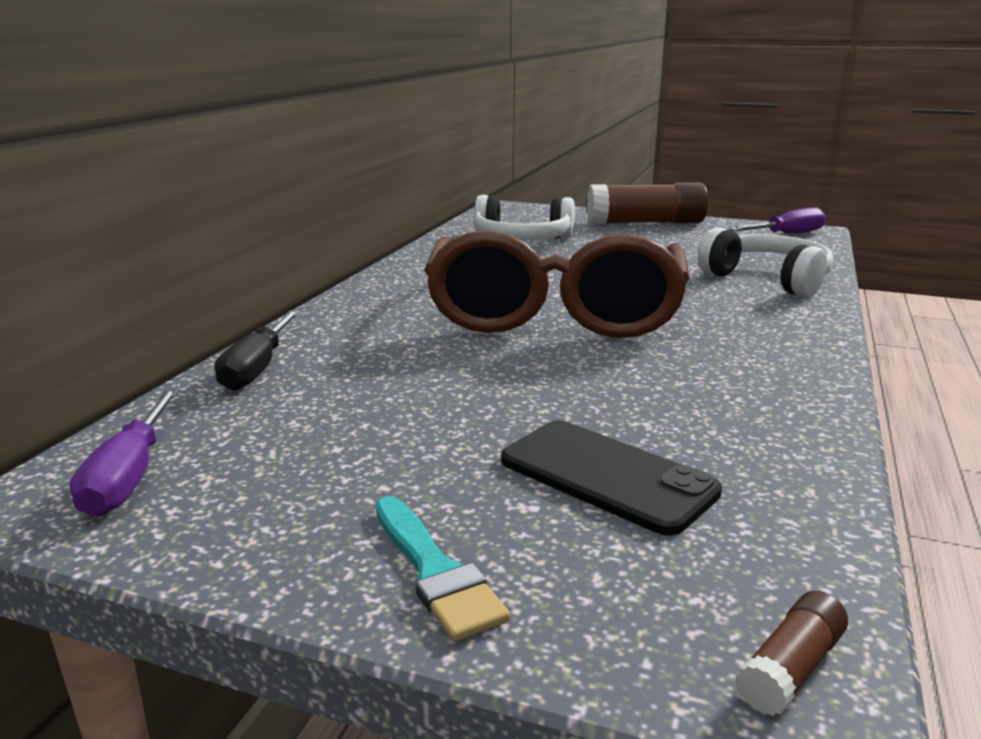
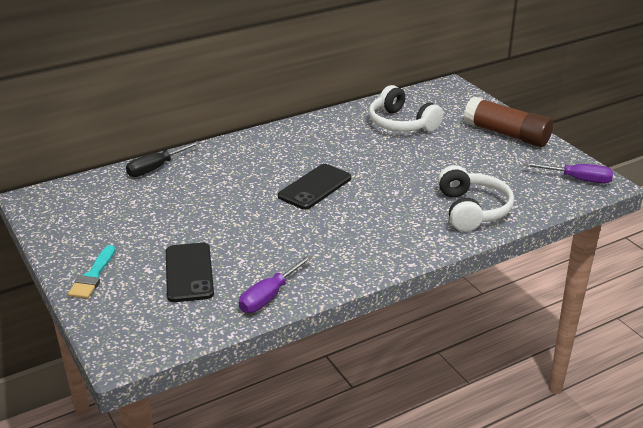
camera: 40 degrees right, 10 degrees up
(129, 477) = (63, 201): purple screwdriver -> purple screwdriver (268, 297)
(554, 314) = (315, 187): brown glasses -> black phone
(790, 668) = (129, 348): brown glue stick -> none

